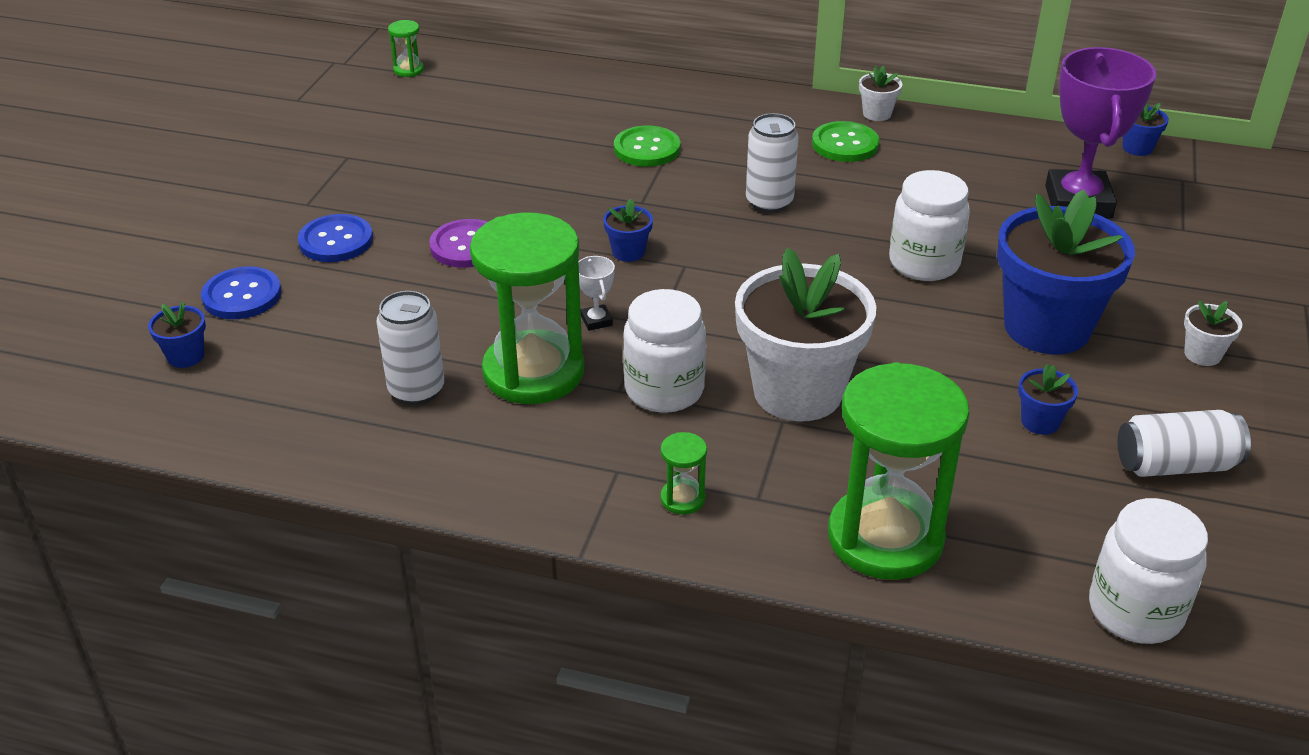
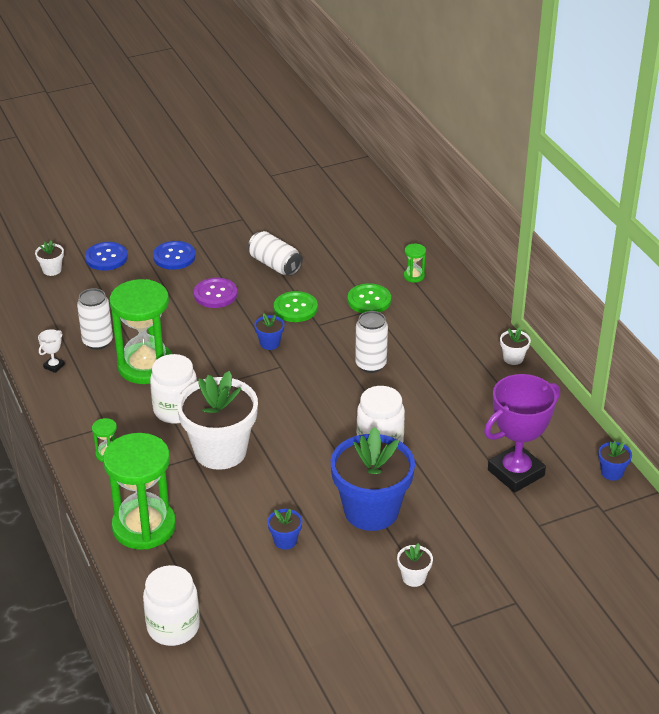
camera: 50 degrees right, 0 degrees up
(186, 356) = (52, 270): blue flower pot -> white flower pot
(408, 70) = (341, 188): green hourglass -> green hourglass (414, 276)
(596, 321) = (204, 363): white trophy -> white trophy (54, 366)
(845, 144) = (464, 362): green button -> green button (295, 308)
(1175, 465) = (301, 601): white can -> white can (275, 264)

